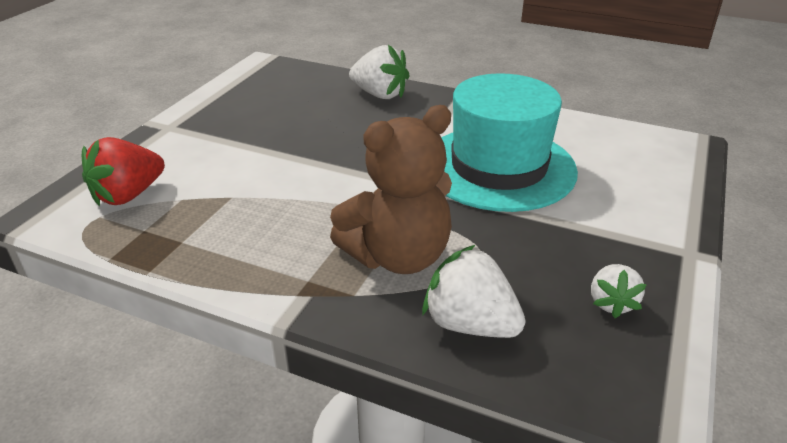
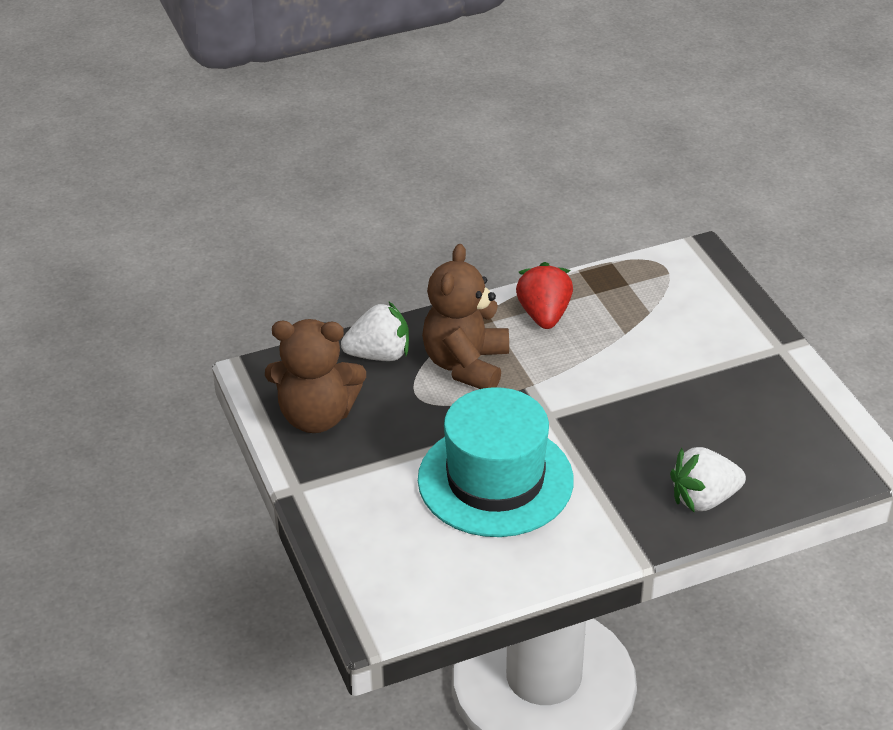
camera: 135 degrees right, 5 degrees up
(128, 195) = (683, 292): red strawberry -> red strawberry (544, 315)
(611, 303) = (316, 416): white strawberry -> brown teddy bear

